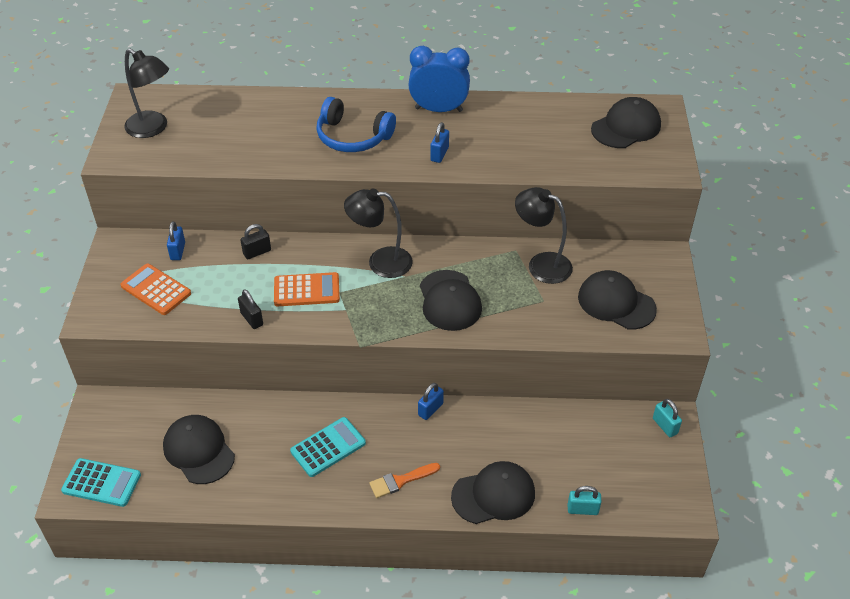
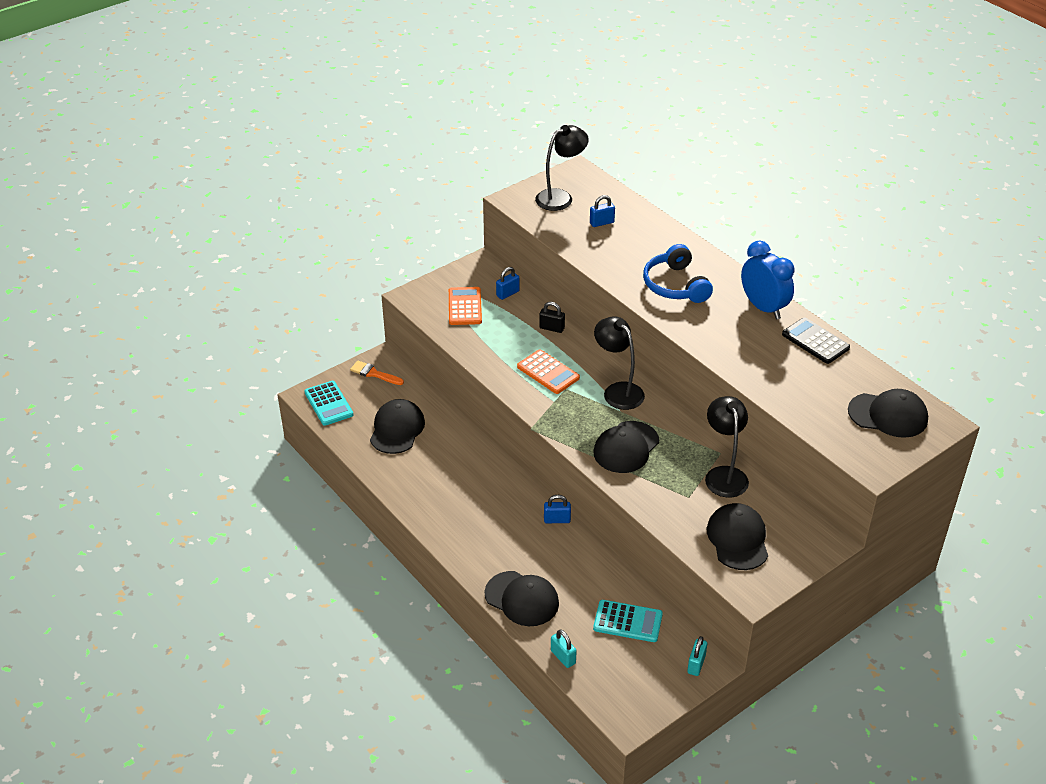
camera: 50 degrees right, 5 degrees down
(153, 128) = (560, 197): black lamp -> black lamp turned 120 degrees counterclockwise
(252, 319) = (493, 364): black padlock -> none
(328, 447) = (467, 488): turquoise calculator -> turquoise calculator (627, 621)
(401, 481) = (480, 542): orange brush -> orange brush (374, 373)
(439, 154) = (716, 336): blue padlock -> blue padlock (601, 223)
(508, 109) = (815, 341): none -> black calculator

